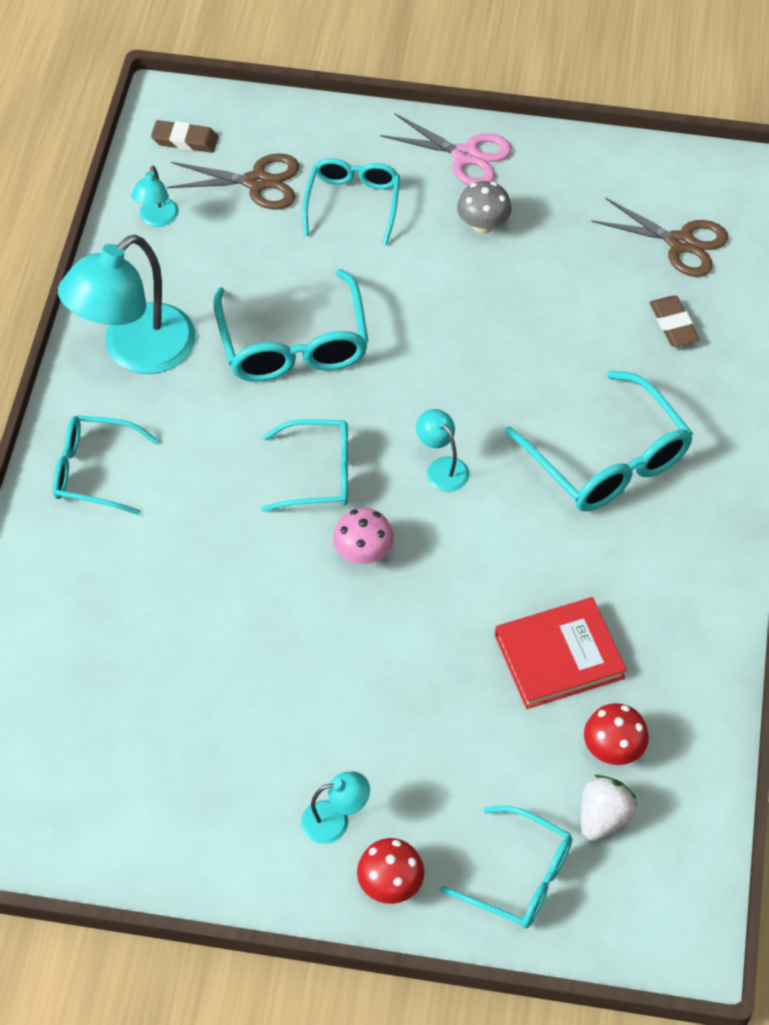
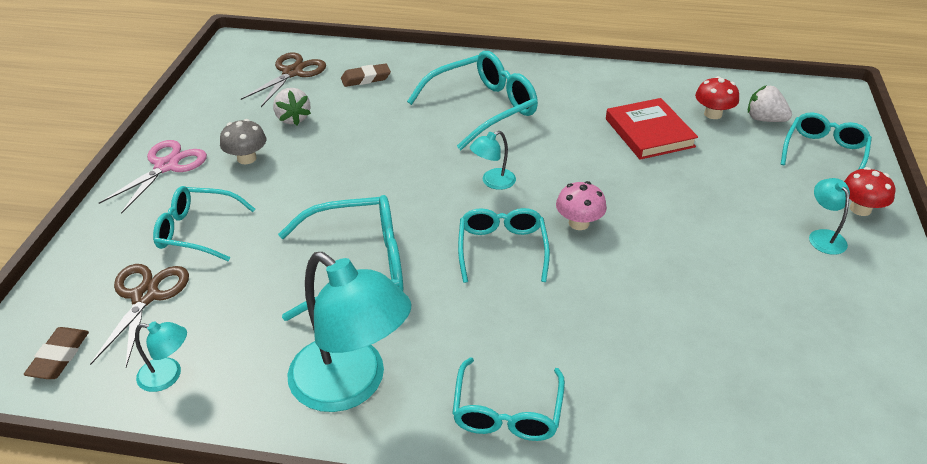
camera: 90 degrees left, 15 degrees down
(569, 257) = (293, 118): none -> white strawberry

